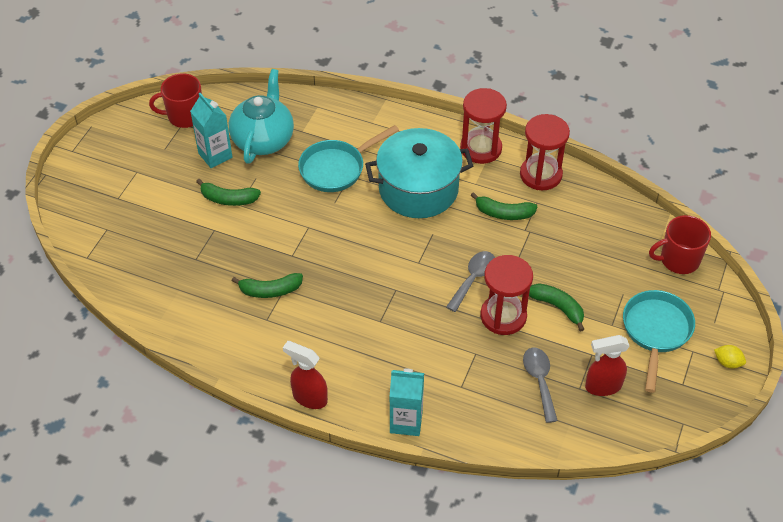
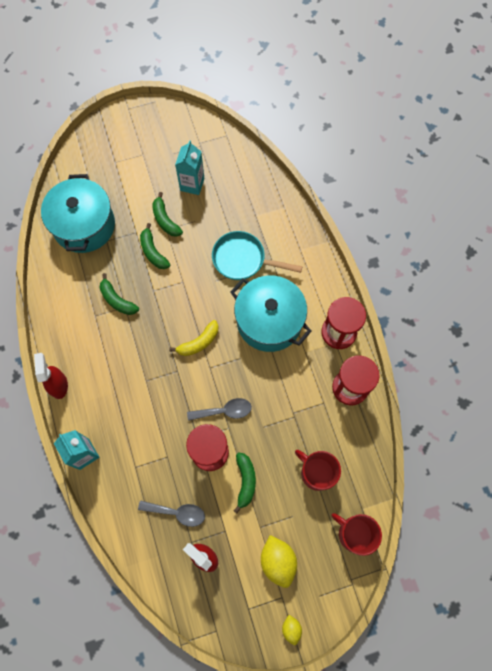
camera: 50 degrees right, 20 degrees up
(157, 266) = (84, 225): none -> turquoise pot
(184, 116) = (207, 142): red mug -> red mug (316, 472)
(263, 140) = (228, 200): turquoise teapot -> none
(384, 254) = (199, 342): none -> yellow banana
(503, 213) = (295, 389): green banana -> green banana (153, 252)
(539, 381) = (177, 512): grey spoon -> grey spoon turned 60 degrees clockwise
(656, 332) = (278, 561): turquoise pan -> yellow lemon

